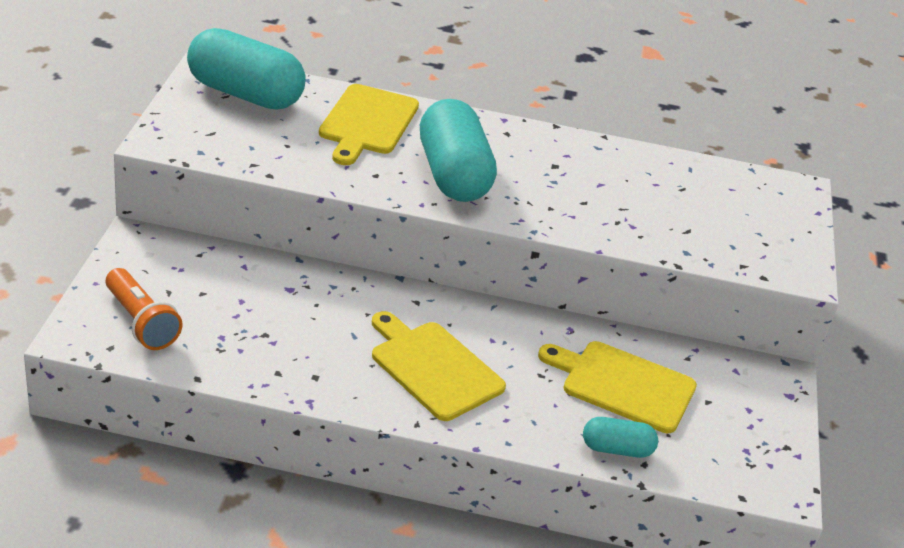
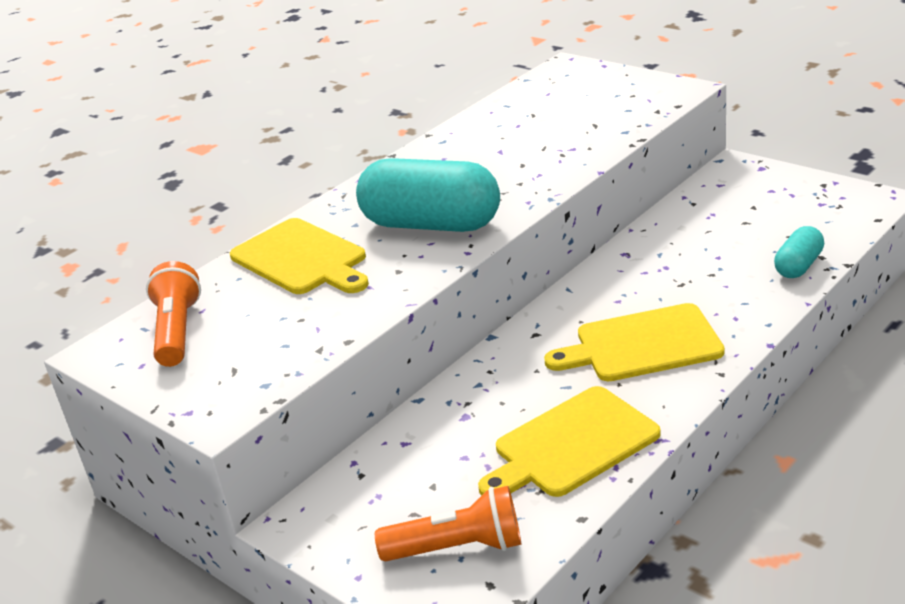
camera: 50 degrees left, 5 degrees down
(245, 94) = (177, 331): turquoise capsule -> orange flashlight
(623, 385) = (715, 243): yellow cutting board -> yellow cutting board (571, 445)

